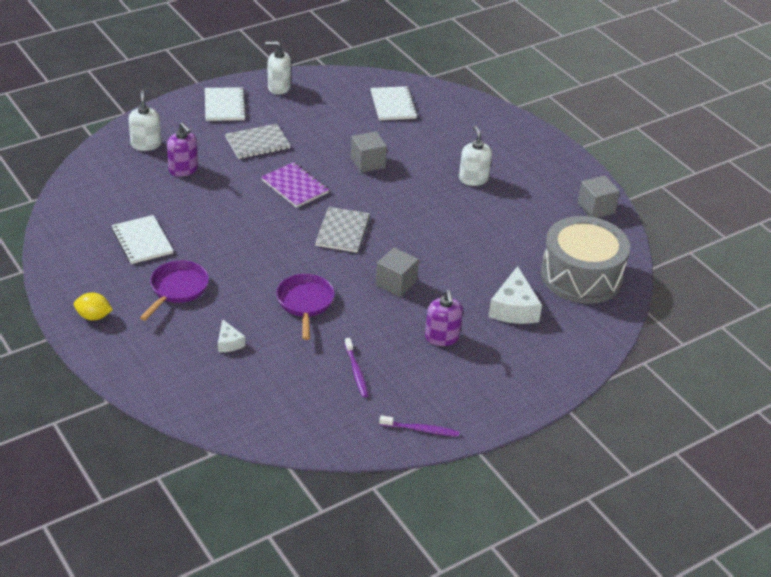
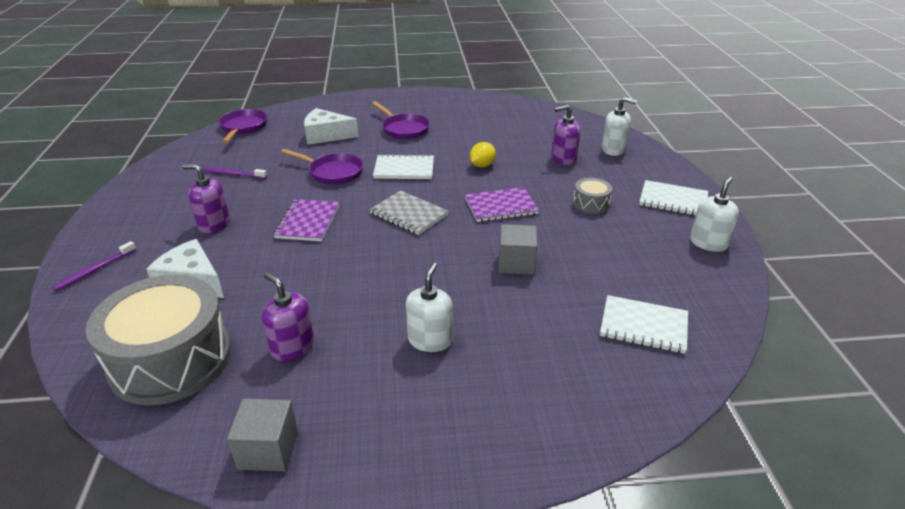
camera: 120 degrees right, 5 degrees down
(93, 316) = (404, 100): yellow lemon -> yellow lemon (482, 165)
(142, 241) = (473, 126): white notebook -> white notebook (404, 169)
(229, 343) = (326, 135): white cheese -> white cheese, size x1.85
(250, 423) = (243, 127): none -> purple pan
(257, 143) = (591, 203): grey notebook -> grey drum
(396, 283) = (307, 222): grey cube -> purple notebook
(421, 430) = (142, 184): purple toothbrush -> purple toothbrush (94, 270)
(473, 179) = (430, 340): white soap dispenser -> white soap dispenser turned 90 degrees counterclockwise
(527, 230) = (292, 347): none -> purple soap dispenser

